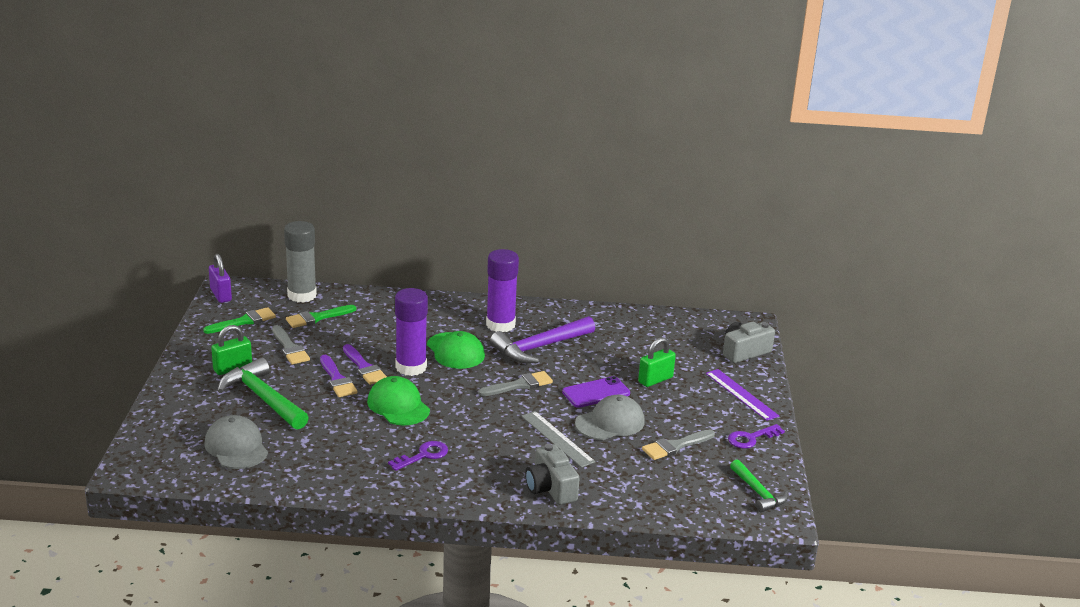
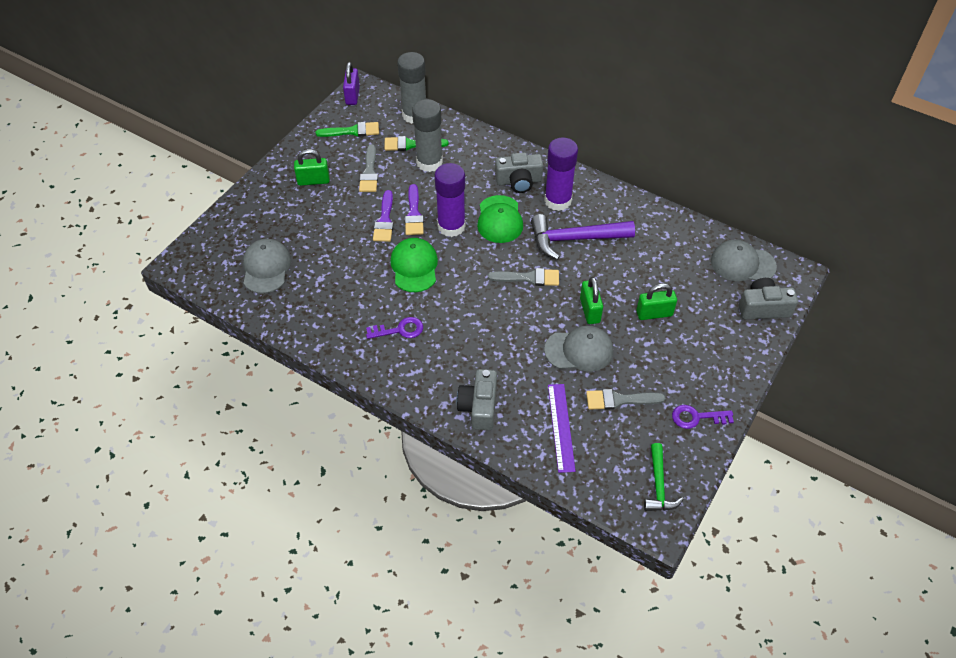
camera: 30 degrees right, 25 degrees up
(263, 399) = (316, 222): green hammer -> none
(348, 326) = (429, 162): none -> grey glue stick
(451, 320) = (519, 181): none -> grey camera
(557, 439) = (521, 352): grey ruler -> none
(596, 393) = (589, 310): purple phone -> green padlock
(702, 327) = (742, 263): none -> grey cap
(741, 394) = (724, 360): purple ruler -> purple ruler (561, 427)

